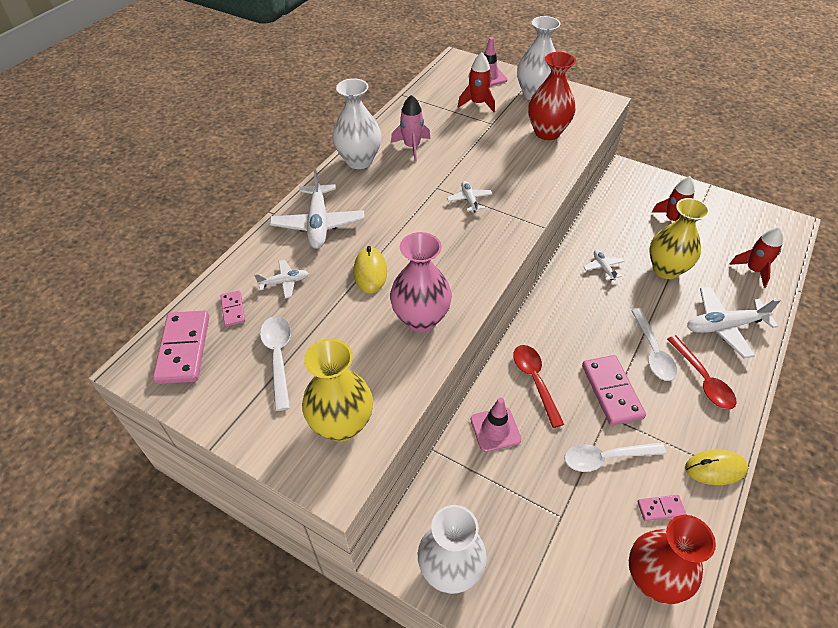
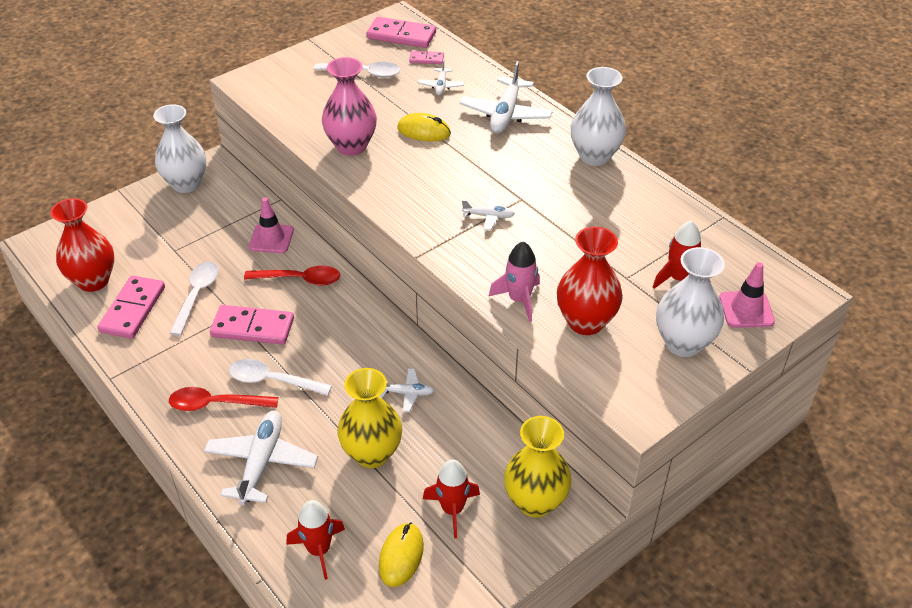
camera: 110 degrees right, 5 degrees down
(318, 224) = (505, 114): white plane -> white plane turned 90 degrees counterclockwise
(342, 424) = (284, 90): yellow vase -> yellow vase (535, 502)
(412, 147) = (604, 199): pink rocket -> pink rocket (519, 300)
(660, 508) = (133, 309): pink domino -> pink domino, size x1.96
(715, 469) = (132, 362): yellow mouse -> yellow mouse (401, 556)

